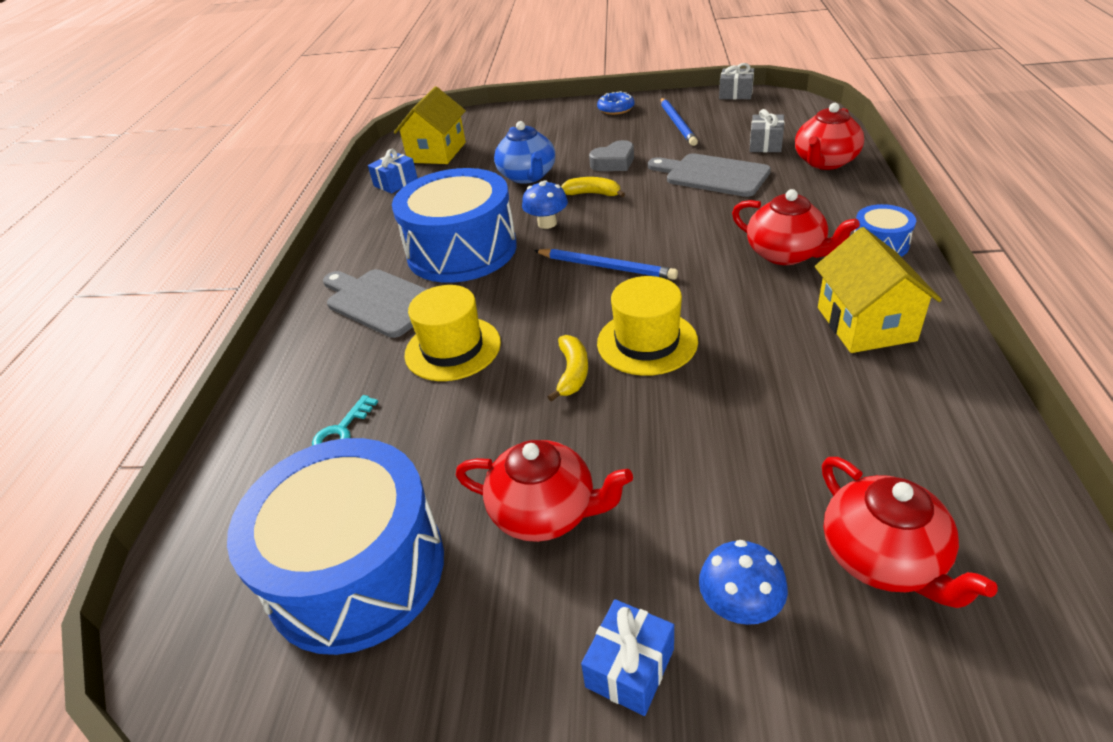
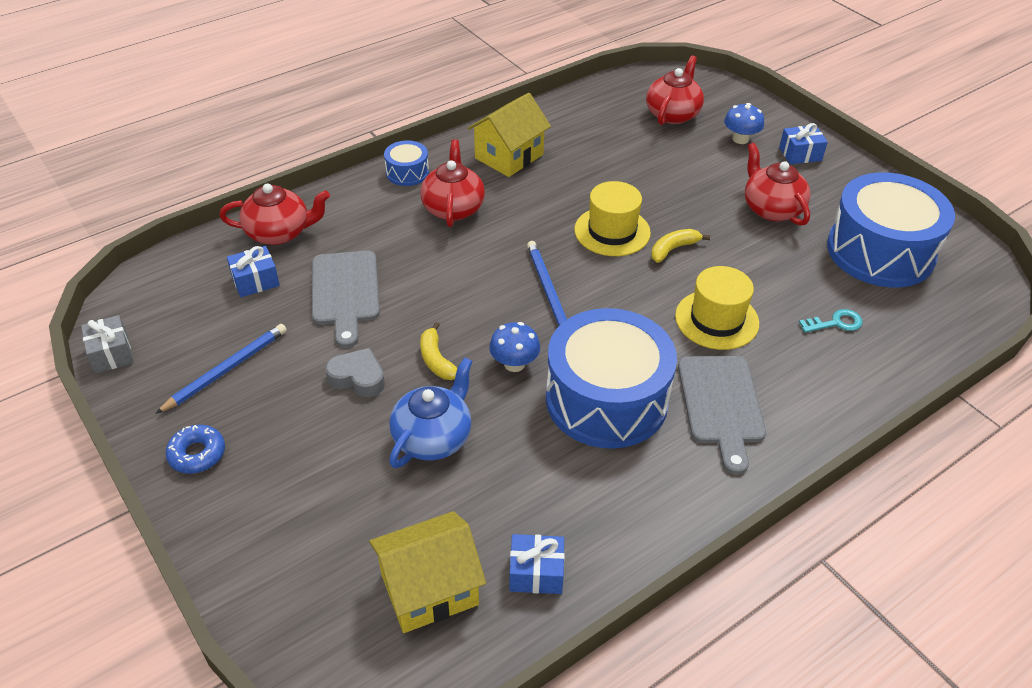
camera: 135 degrees left, 5 degrees up
(765, 144) = (255, 281): grey gift -> blue gift

